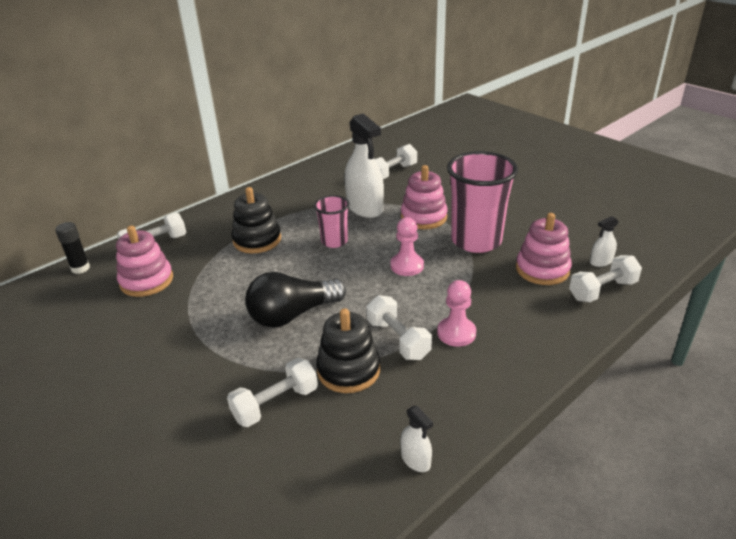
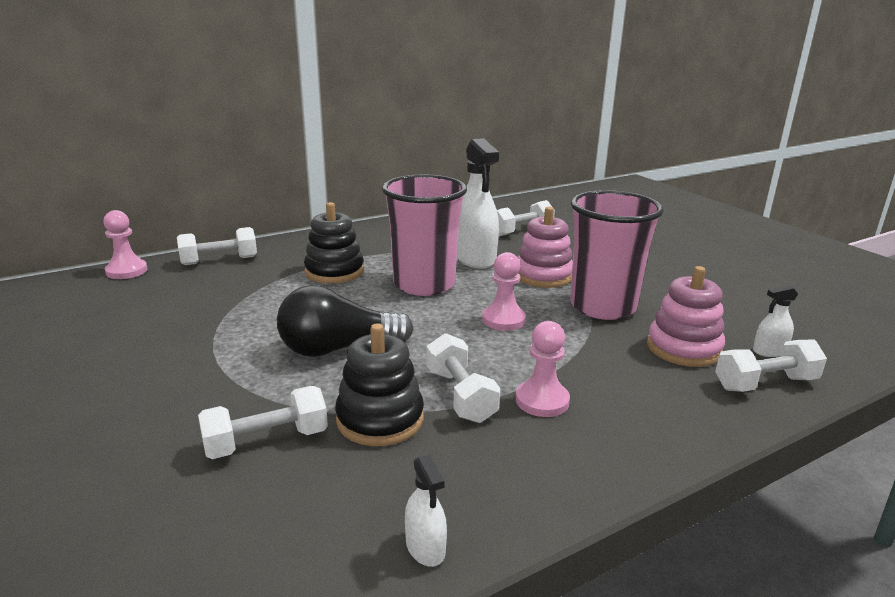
camera: 10 degrees right, 10 degrees down
(80, 268) = (127, 271): black glue stick -> pink pawn
(146, 281) = (189, 292): pink stacking toy -> none
(334, 241) = (424, 284): pink cup -> pink cup, size x1.87

